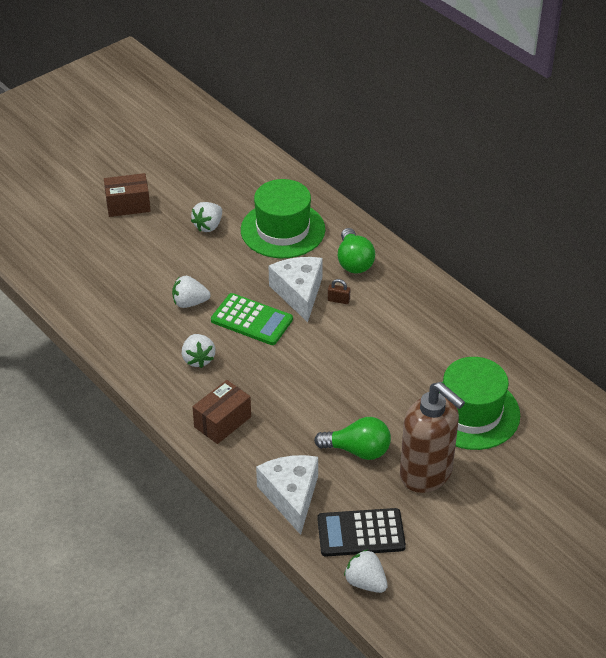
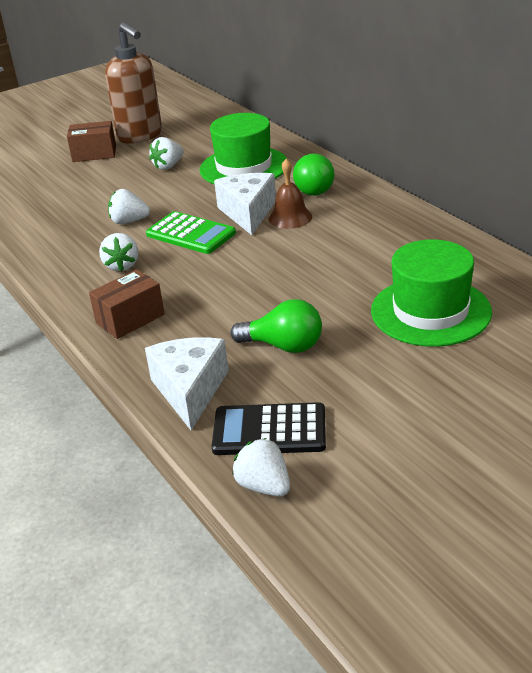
camera: 10 degrees right, 10 degrees down
(338, 300) = (290, 217): brown padlock -> brown bell
(426, 474) = (366, 370): brown soap dispenser -> brown soap dispenser (140, 136)

